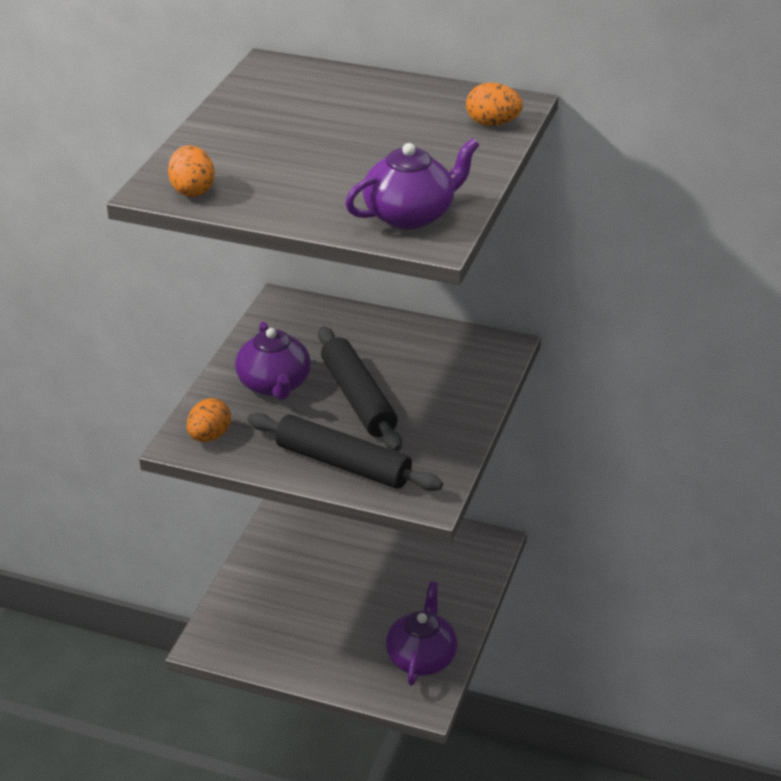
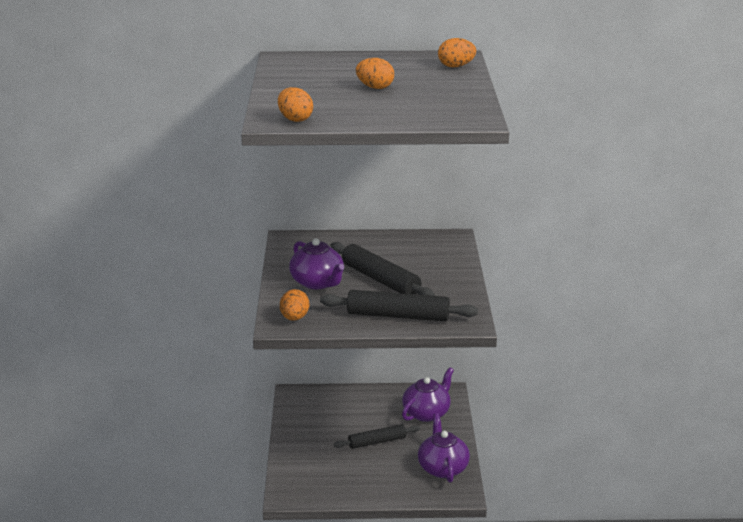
camera: 20 degrees left, 10 degrees down
(346, 147) = (375, 87): none -> orange egg
(358, 596) = (377, 442): none -> black rolling pin
(410, 215) = (451, 112): purple teapot -> purple teapot (426, 413)

